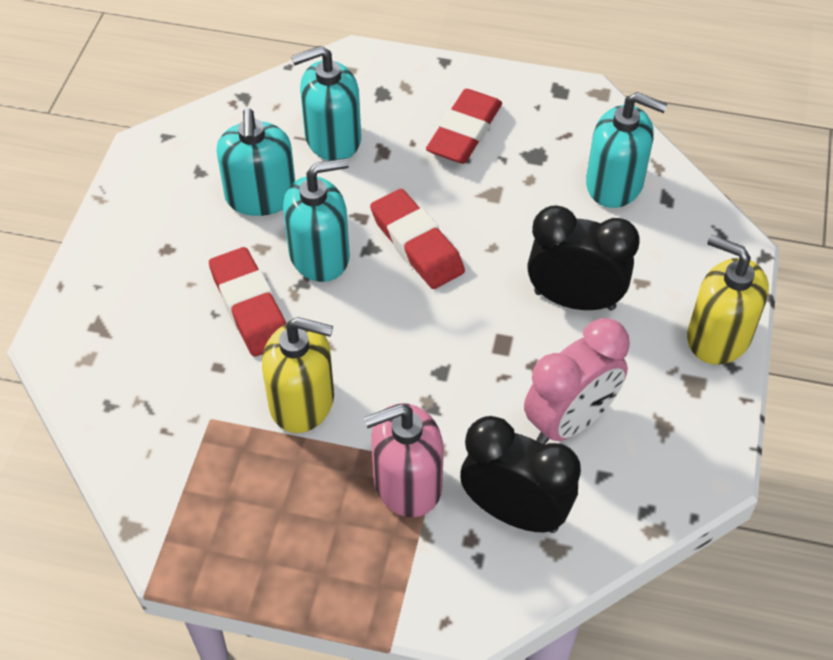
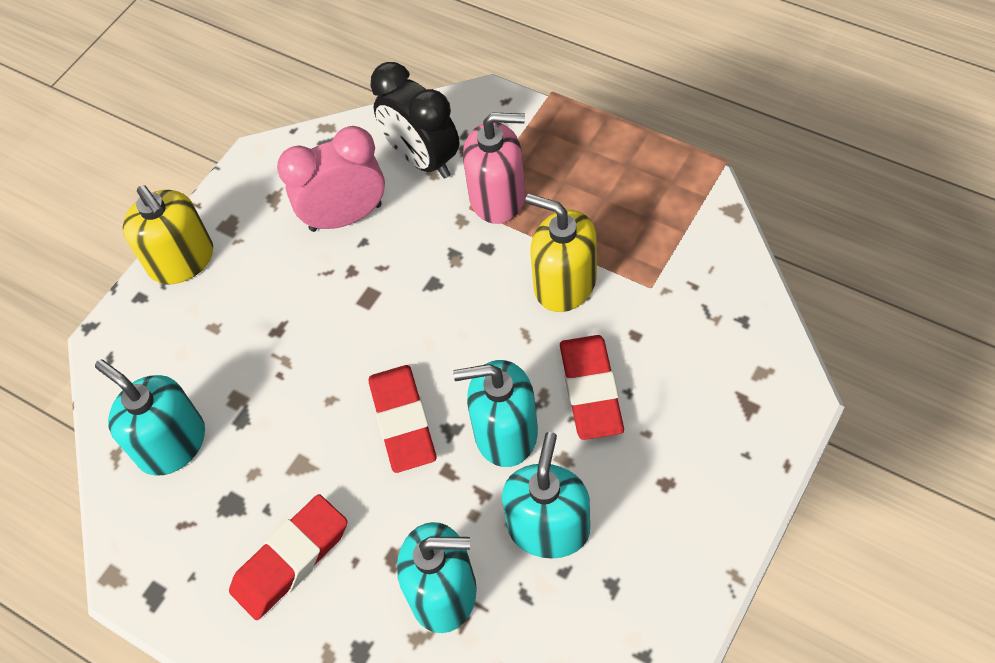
camera: 155 degrees left, 5 degrees up
(574, 300) = (283, 323): black clock -> none

